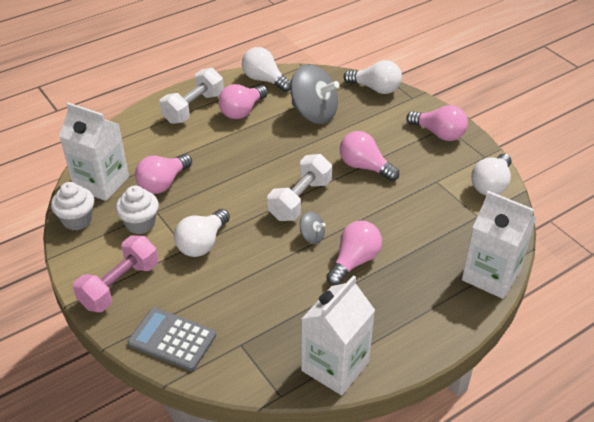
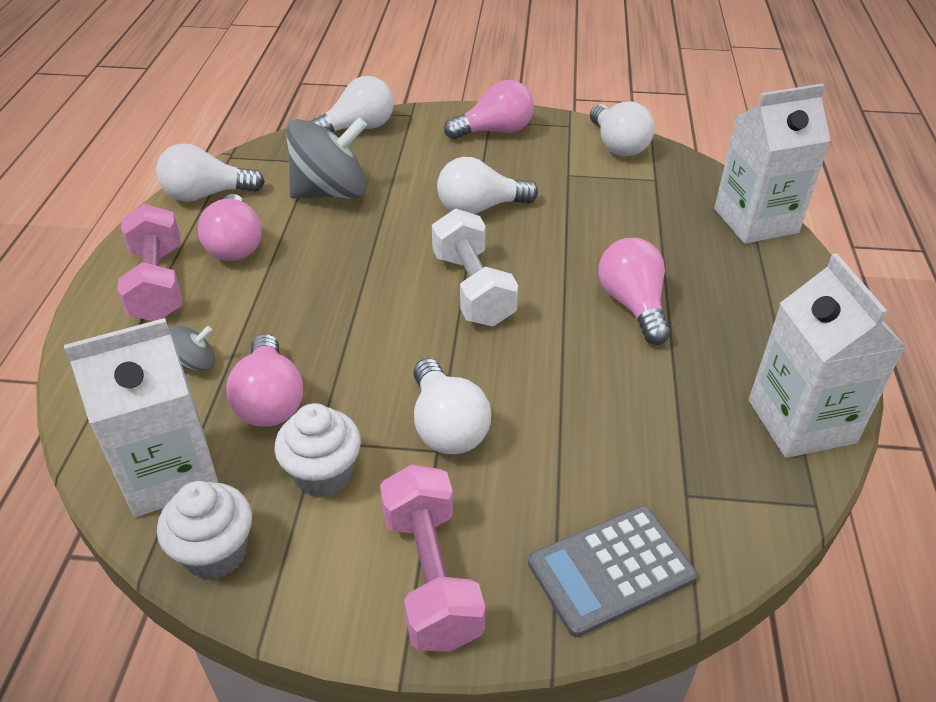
camera: 50 degrees left, 0 degrees up
(193, 108) = (158, 284): white dumbbell -> pink dumbbell
(312, 236) = (551, 315): grey spinning top -> grey spinning top (195, 363)
(364, 167) = (480, 208): pink light bulb -> white light bulb

